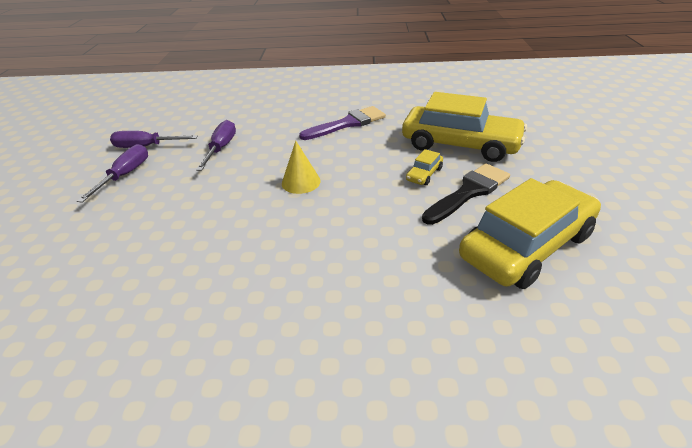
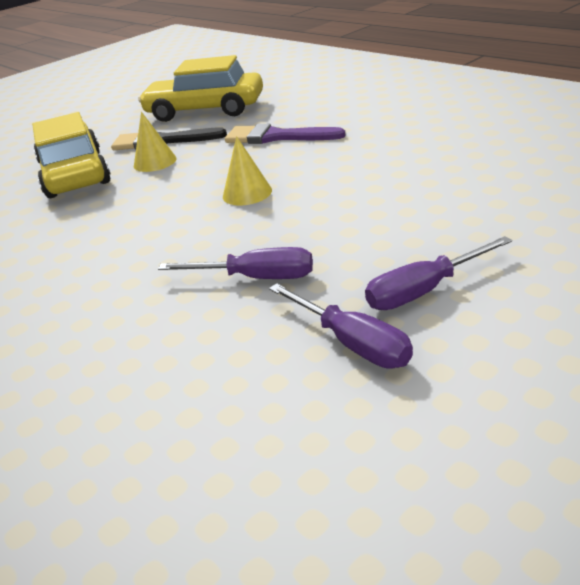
camera: 130 degrees left, 5 degrees down
(221, 148) = (256, 278): purple screwdriver -> purple screwdriver turned 135 degrees counterclockwise
(347, 123) = (80, 243): purple brush -> purple brush (276, 137)
(424, 174) = (155, 162): yellow car -> yellow cone

